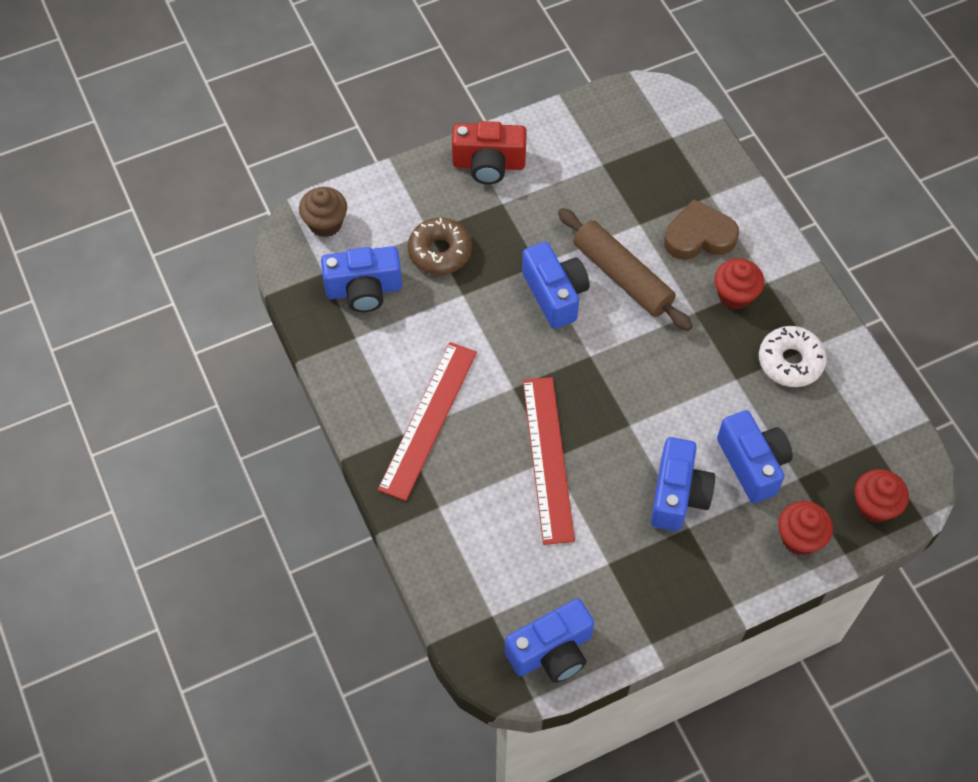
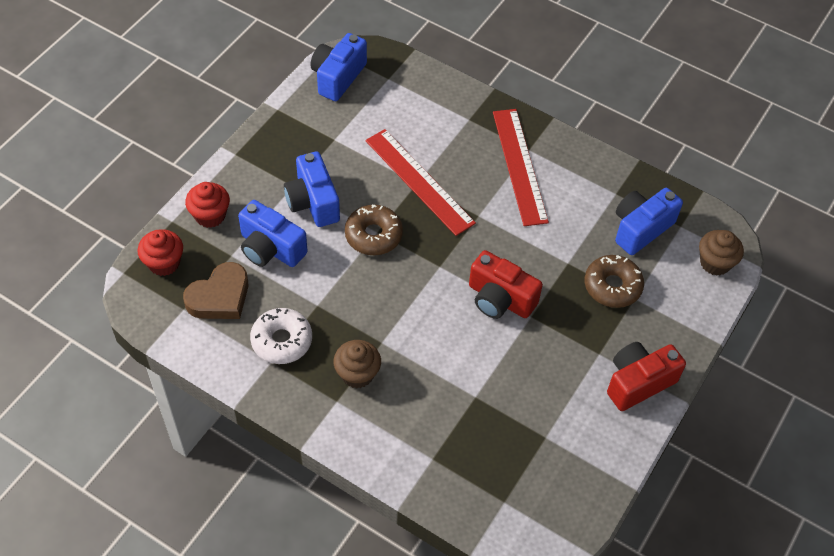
camera: 145 degrees right, 5 degrees down
(555, 294) = (500, 299): blue camera -> red camera
(622, 276) = (458, 341): brown rolling pin -> none
(636, 422) = (373, 235): none -> brown donut
(699, 236) = (419, 412): brown heart -> brown heart (220, 297)
(735, 295) = (357, 374): red cupcake -> brown cupcake

